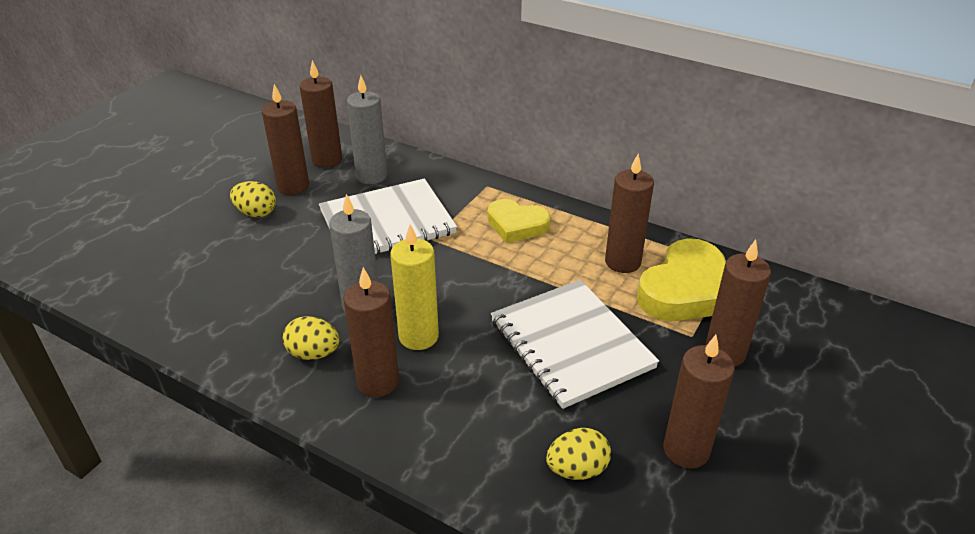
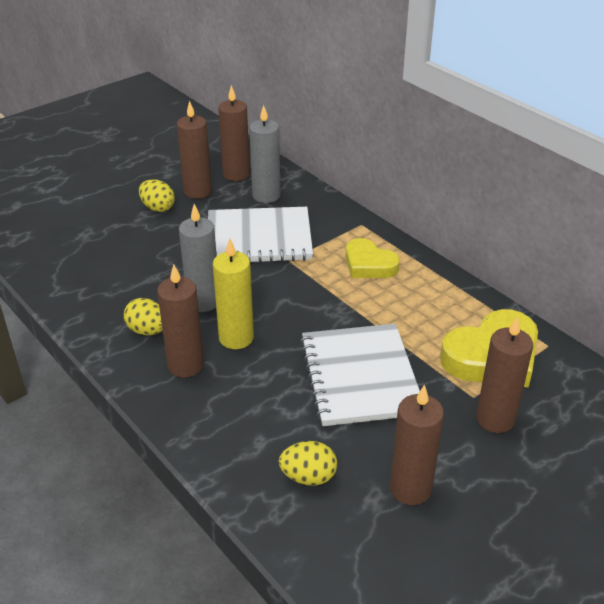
camera: 20 degrees right, 0 degrees up
(622, 262) = (447, 318): brown candle -> none

